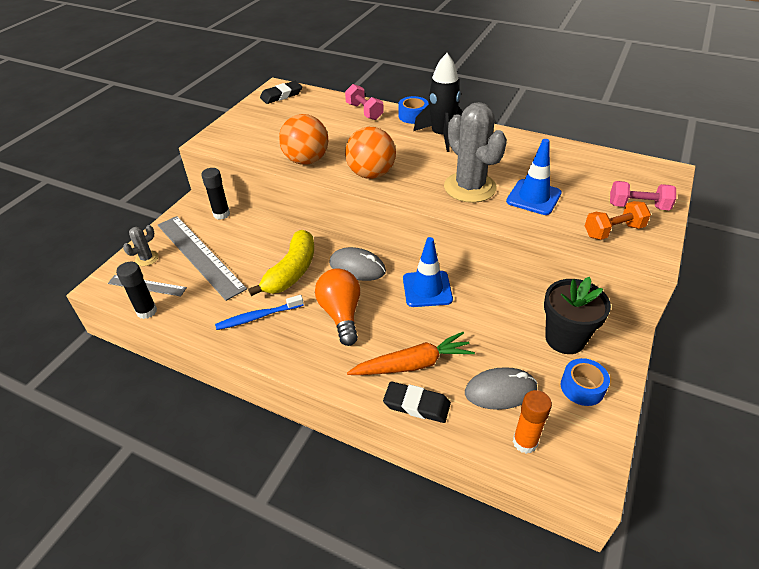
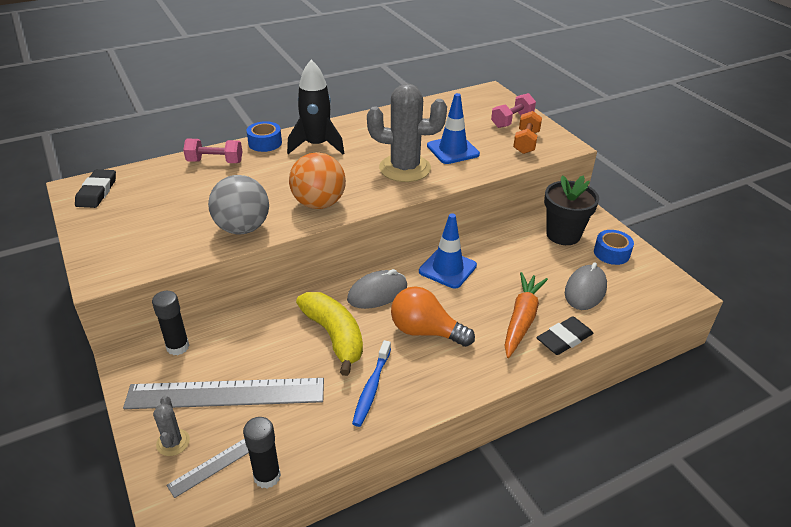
camera: 55 degrees left, 5 degrees down
(306, 160) = (242, 228): orange ball -> grey ball
(525, 442) = (638, 304): orange glue stick -> none

